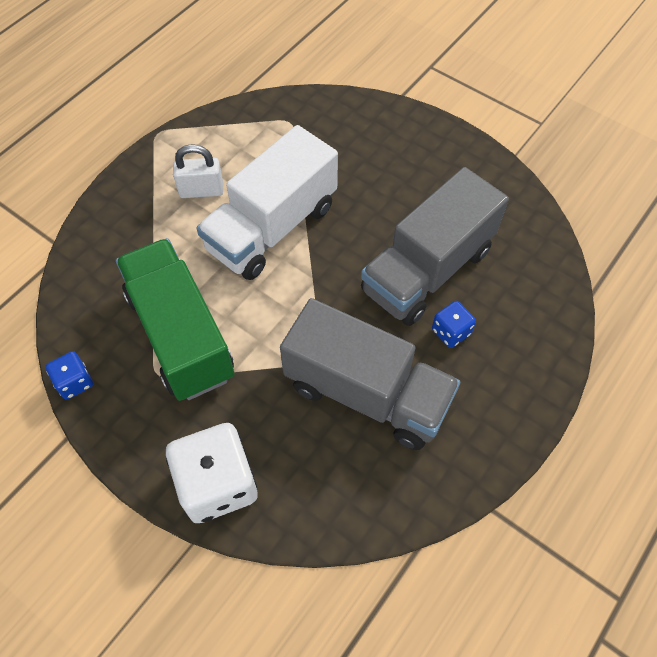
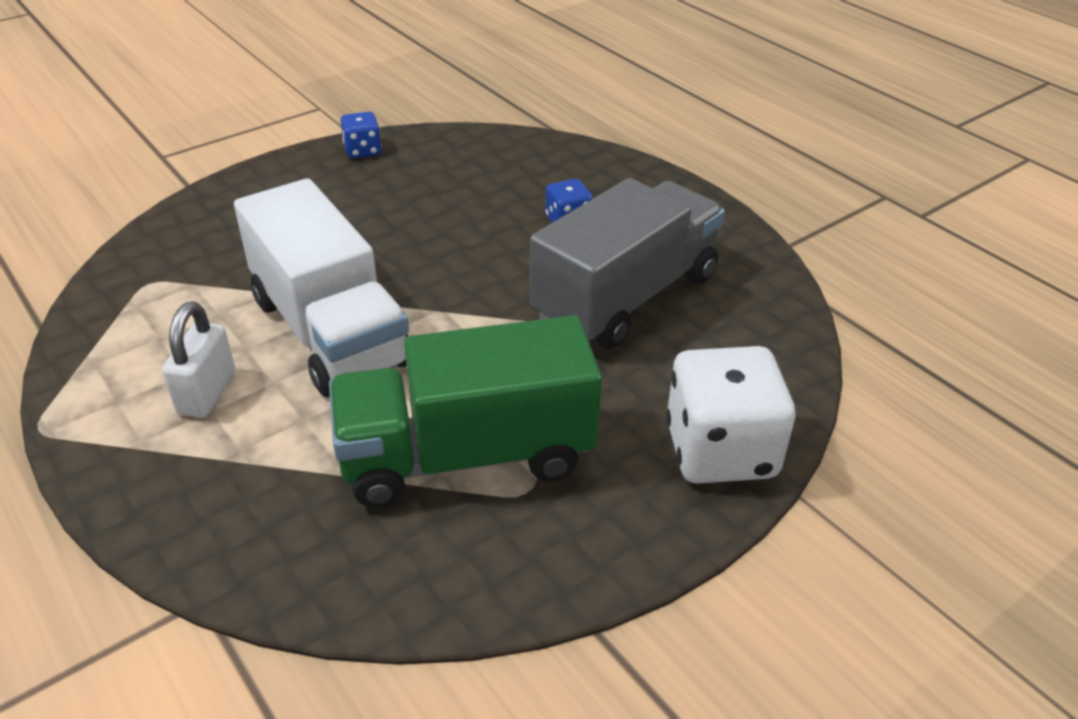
camera: 75 degrees left, 20 degrees down
(74, 382) = (499, 603): blue dice -> blue dice (362, 151)
(427, 270) = (476, 220): grey truck -> none

